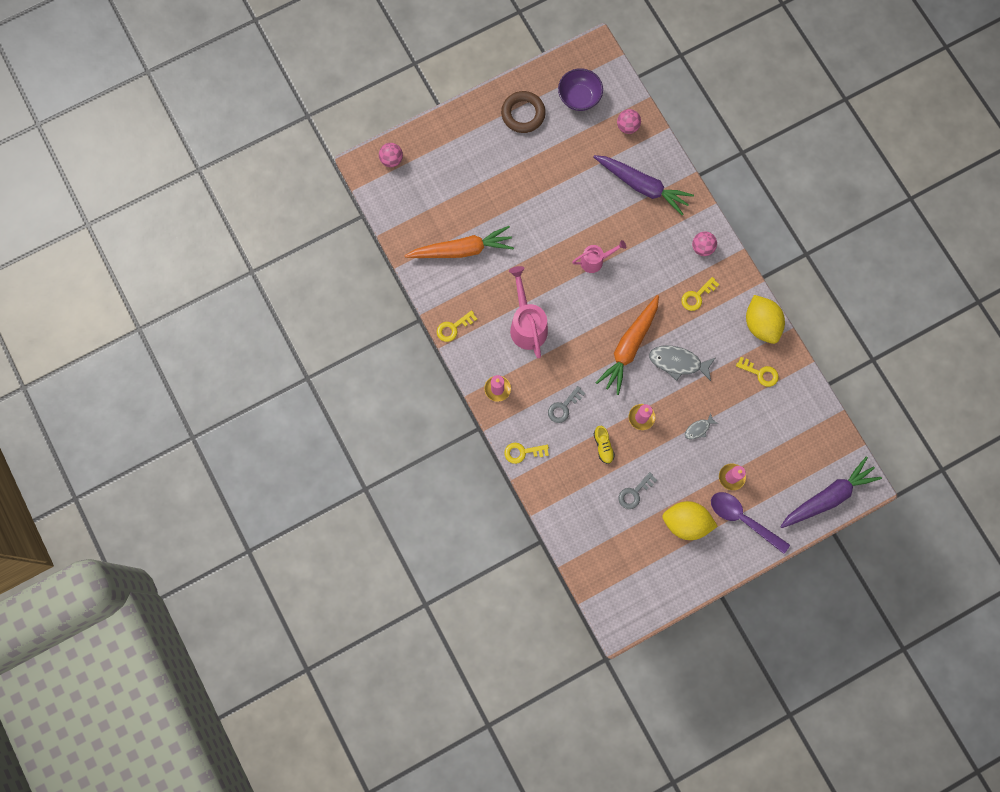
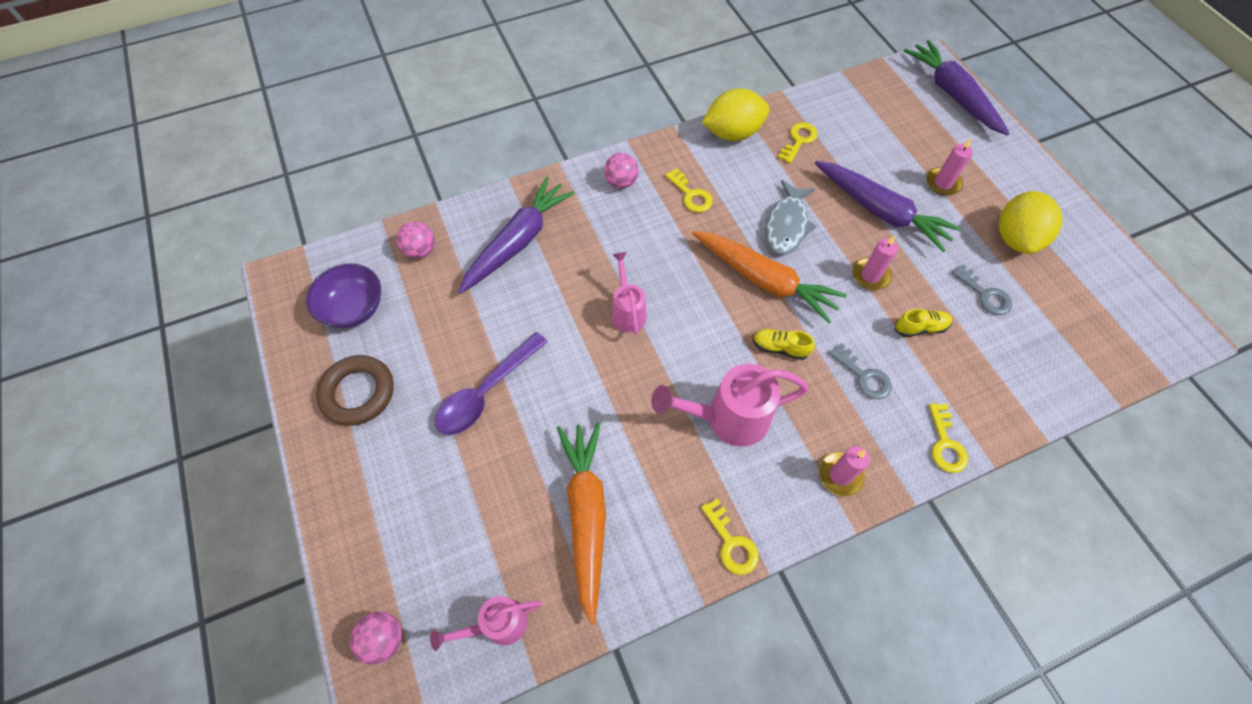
camera: 85 degrees left, 15 degrees down
(402, 213) = (498, 624): none -> pink watering can
(578, 356) = (779, 348): none -> yellow shoe
(698, 429) = (880, 211): grey fish -> purple carrot
(743, 519) = (998, 177): purple spoon -> purple spoon (486, 392)

